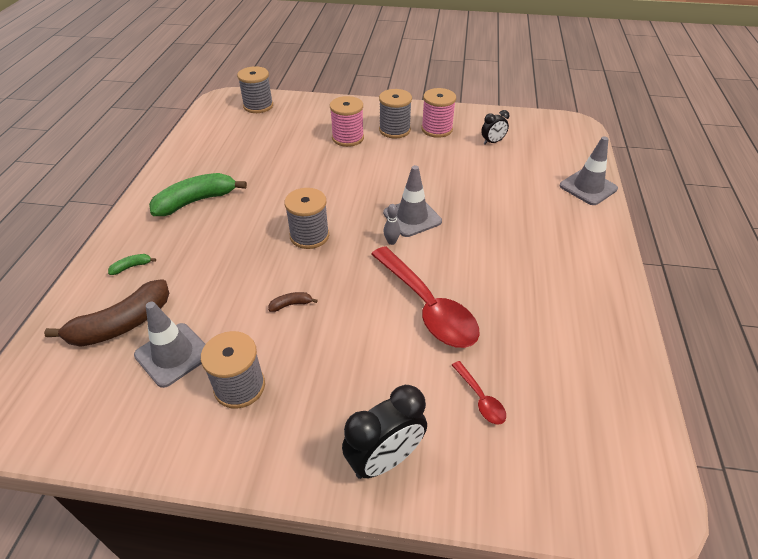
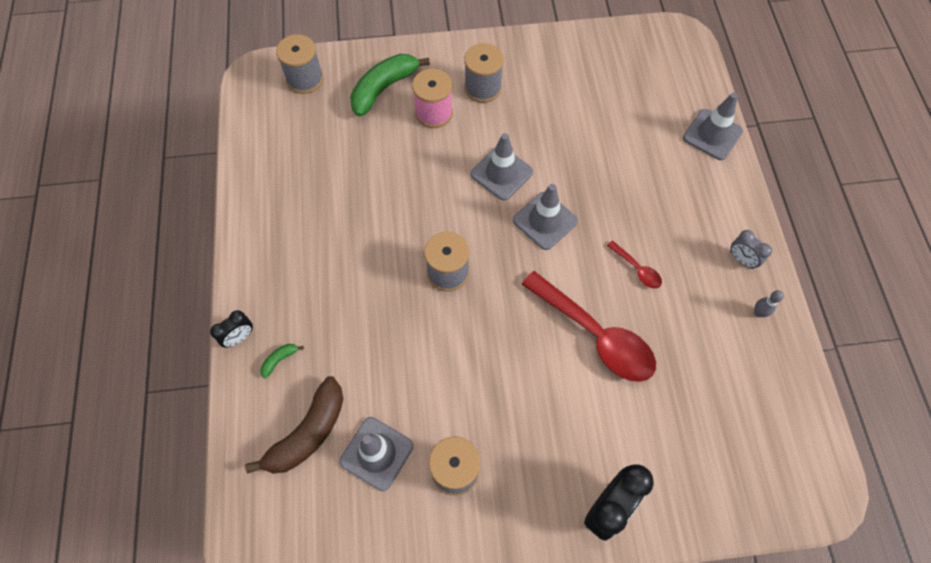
camera: 15 degrees left, 20 degrees up
(196, 201) = (304, 252): green banana -> green banana (384, 88)
(291, 304) = (464, 365): brown banana -> none
(387, 181) = (501, 173): none -> grey traffic cone
(391, 242) = (534, 260): grey bowling pin -> grey bowling pin (758, 313)
(437, 129) = (530, 76): pink spool -> none
(480, 399) = (670, 425): red spoon -> red spoon (637, 269)
(492, 142) = (597, 84): black clock -> black clock (239, 337)
(595, 278) = (741, 260): none -> grey clock

